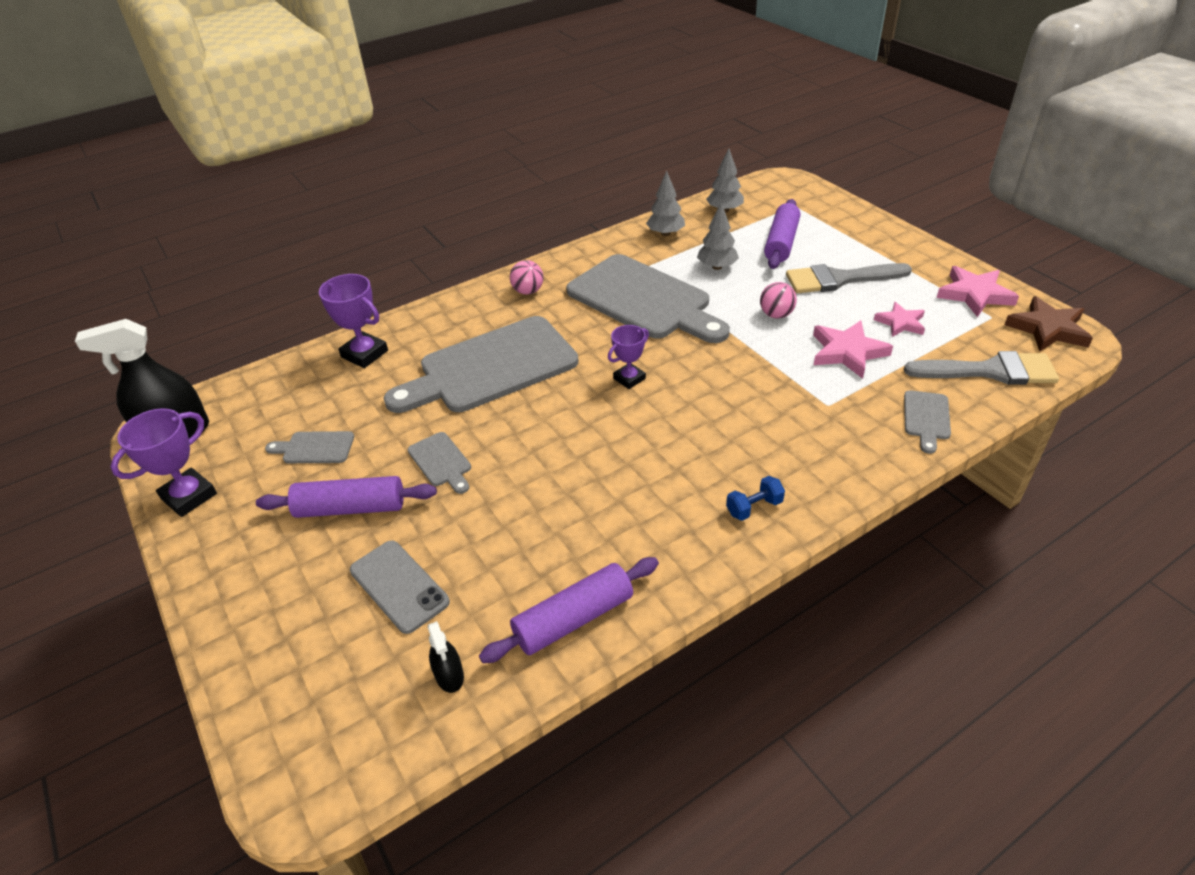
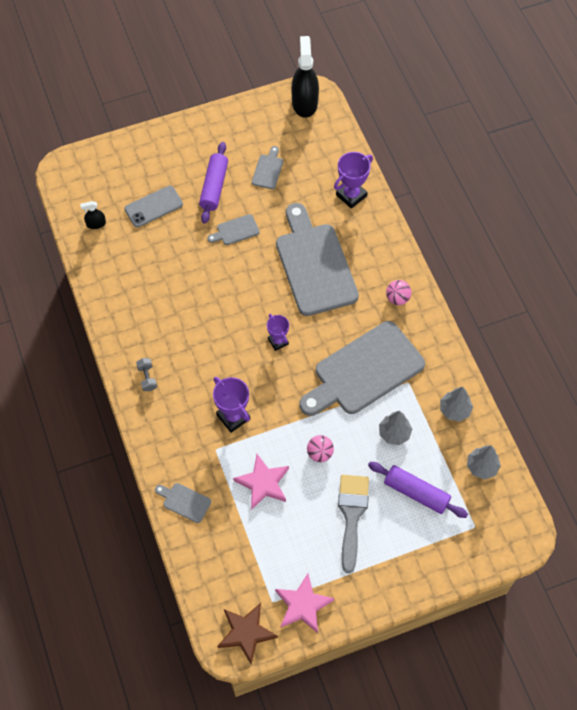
camera: 100 degrees right, 20 degrees up
(189, 496) = (248, 115): purple trophy -> purple trophy (233, 417)
(573, 619) = (107, 277): purple rolling pin -> none
(754, 507) = (147, 378): blue dumbbell -> grey dumbbell
(900, 323) = (284, 534): pink star -> none
(990, 371) = (215, 566): grey brush -> none

